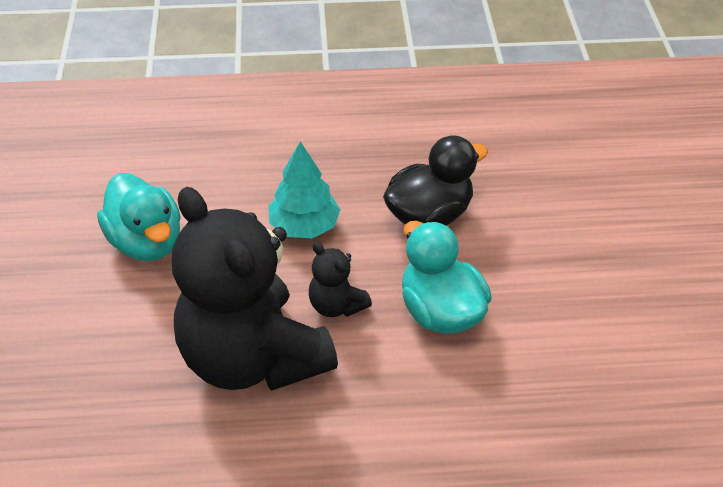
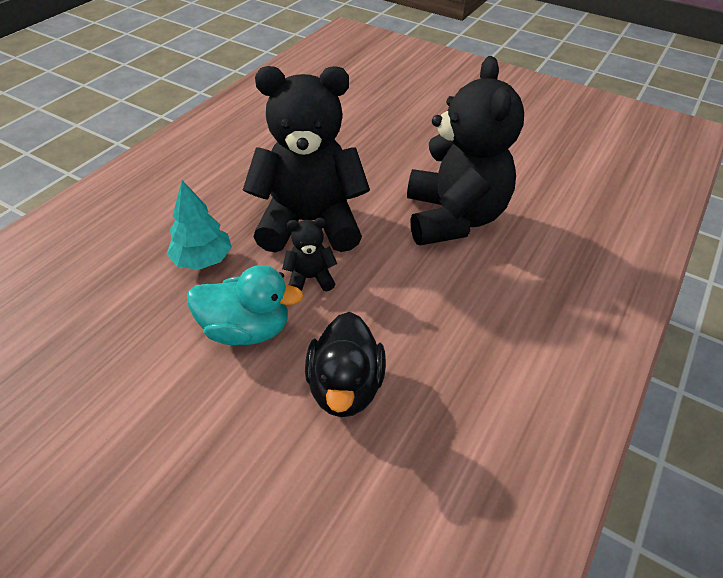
camera: 125 degrees right, 0 degrees up
(146, 242) = (453, 218): turquoise duck -> black teddy bear
(304, 226) = (402, 300): turquoise tree -> turquoise tree (203, 260)

